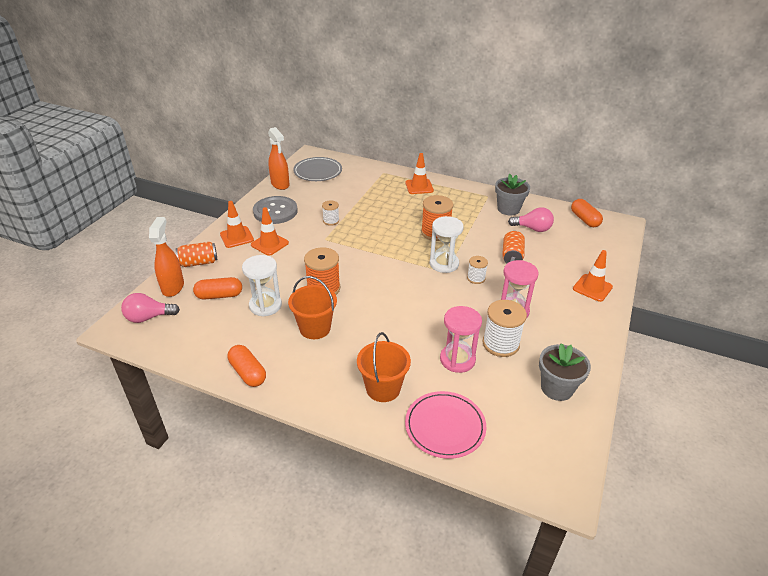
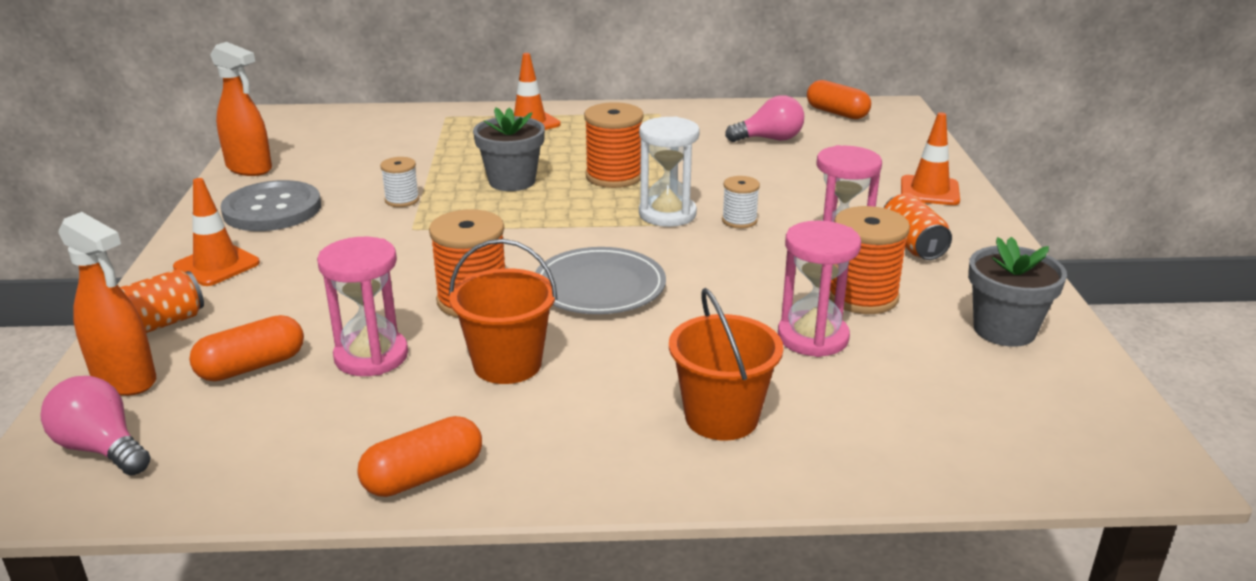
camera: 25 degrees left, 10 degrees down
(149, 317) = (102, 448): pink light bulb -> pink light bulb turned 75 degrees clockwise
(173, 287) = (125, 380): orange spray bottle -> orange spray bottle turned 150 degrees clockwise
(248, 373) = (423, 476): orange capsule -> orange capsule turned 60 degrees counterclockwise
(265, 305) = (371, 356): white hourglass -> pink hourglass
(269, 244) = (300, 260): orange traffic cone -> none
(318, 171) = (314, 137): grey plate -> grey plate (599, 286)
(445, 426) = (882, 439): pink plate -> none
(500, 344) = (862, 296): white spool -> orange spool
(508, 209) = (708, 123): grey flower pot -> grey flower pot (512, 181)
(512, 256) = (770, 179): orange can -> orange can (912, 245)

